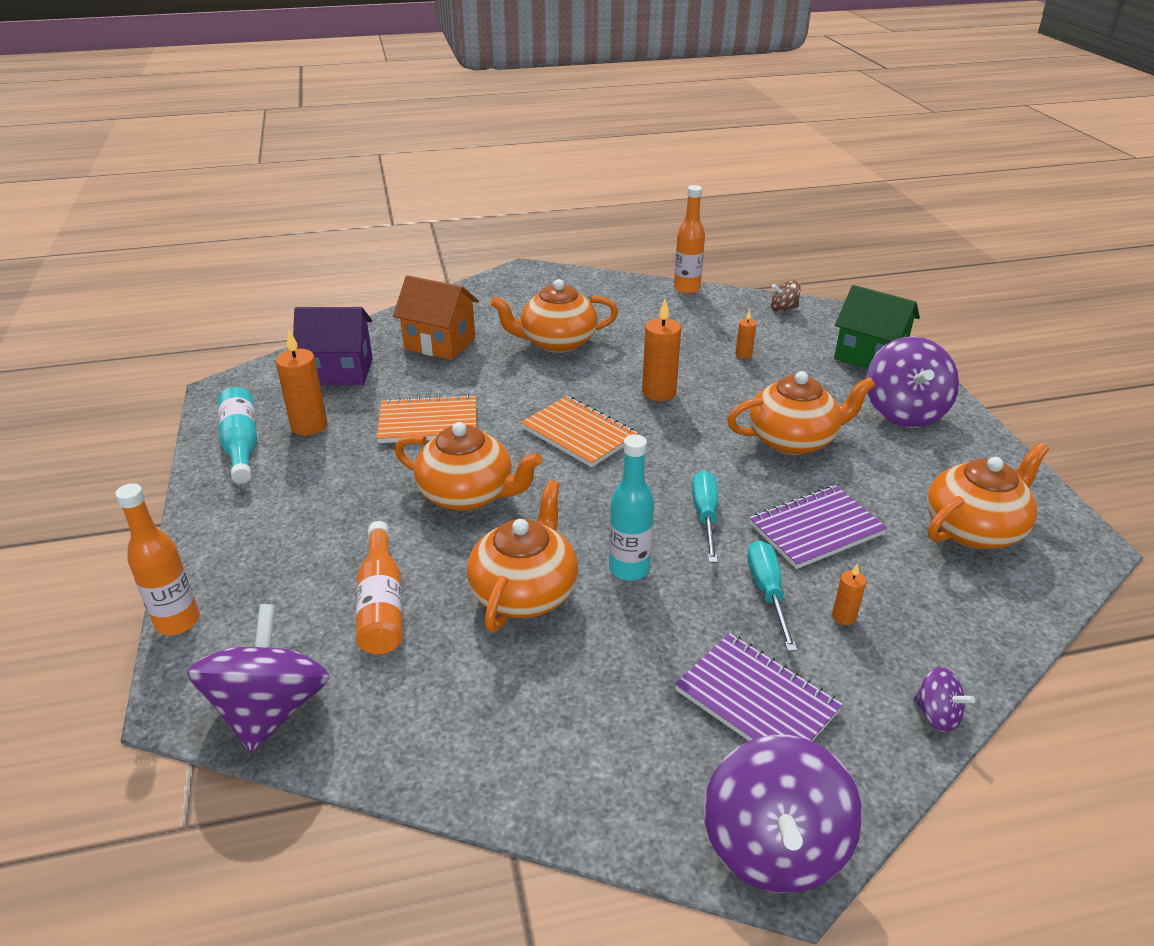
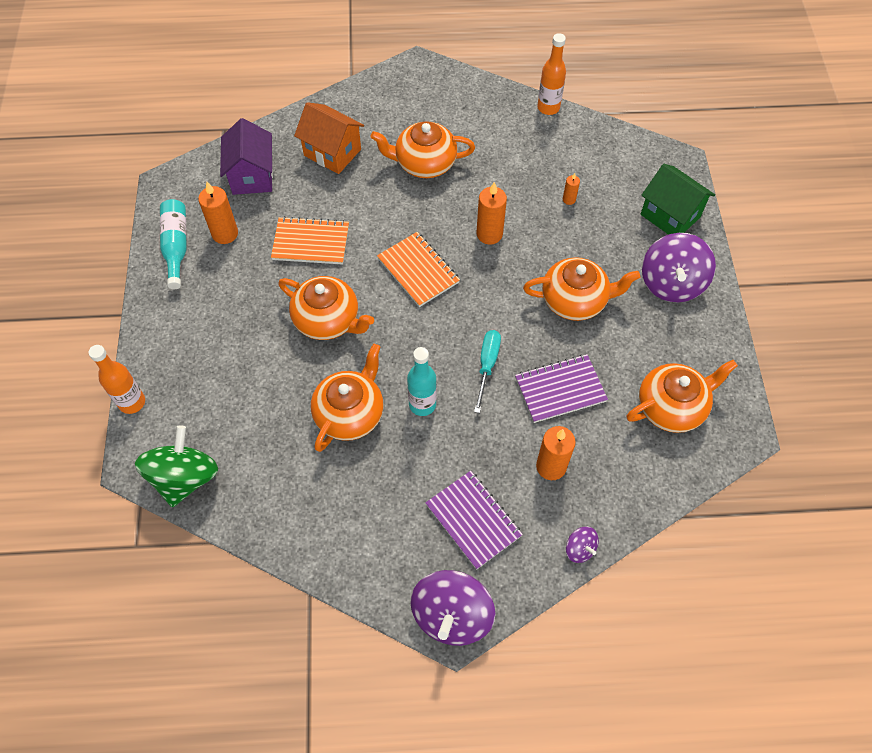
camera: 10 degrees right, 25 degrees up
(270, 709) = (184, 477): purple spinning top -> green spinning top
(340, 372) = (252, 176): purple house -> purple house turned 75 degrees clockwise
(381, 604) = (258, 408): orange bottle -> none
(767, 592) = (508, 439): turquoise screwdriver -> none
(783, 309) = (621, 145): brown spinning top -> none
(844, 616) = (551, 466): orange candle -> orange candle, size x1.93

